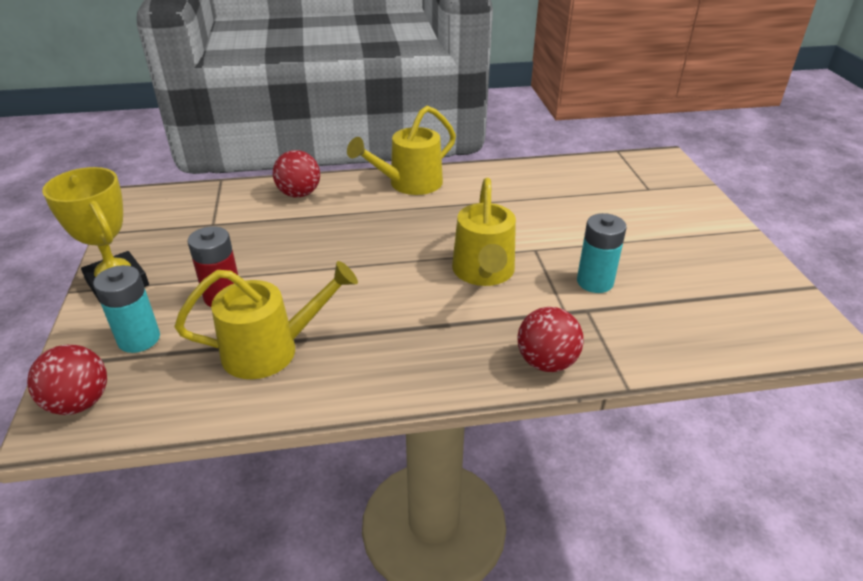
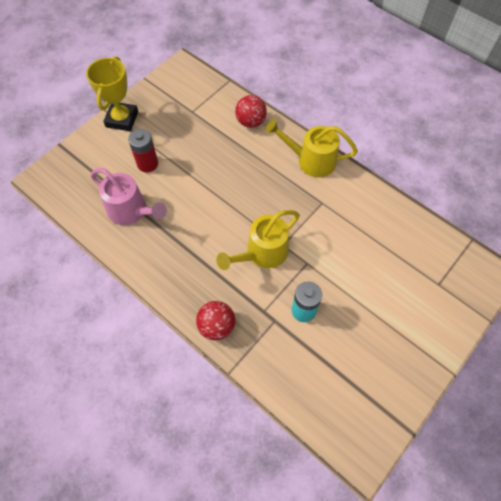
camera: 50 degrees right, 25 degrees up
(79, 402) = (53, 175): red ball -> none
(139, 339) = (98, 160): turquoise battery -> none
(272, 350) = (132, 211): yellow watering can -> pink watering can

